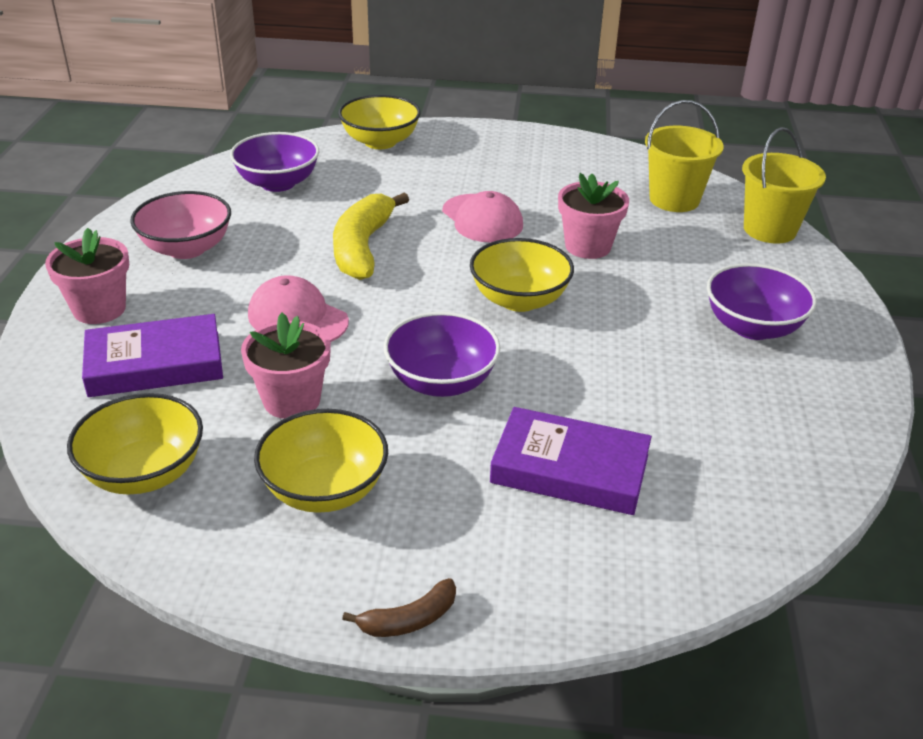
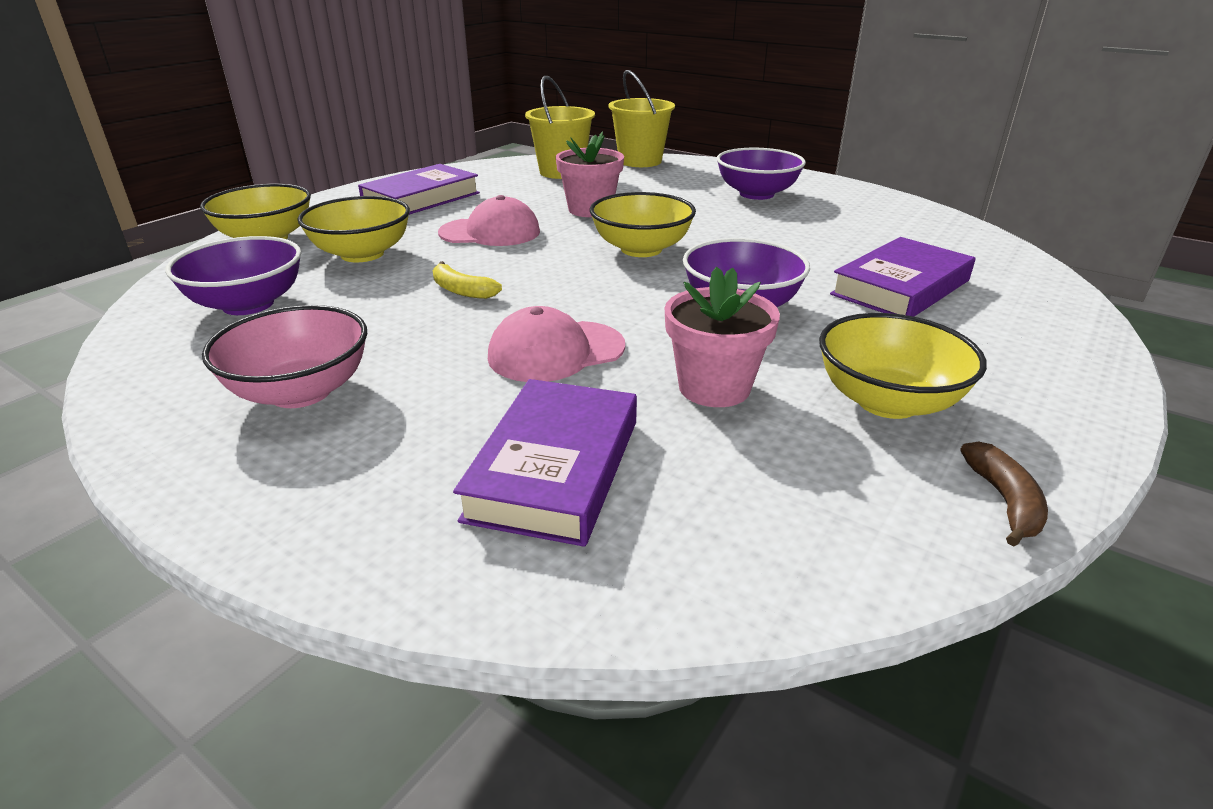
camera: 60 degrees left, 5 degrees down
(99, 309) = (357, 494): pink flower pot -> none
(144, 473) = (801, 523): yellow bowl -> yellow bowl (362, 254)
(362, 247) = (461, 290): yellow banana -> yellow banana, size x0.50
(409, 620) = (1099, 400): brown banana -> brown banana (1004, 501)
(523, 163) = (421, 198): none -> purple book

